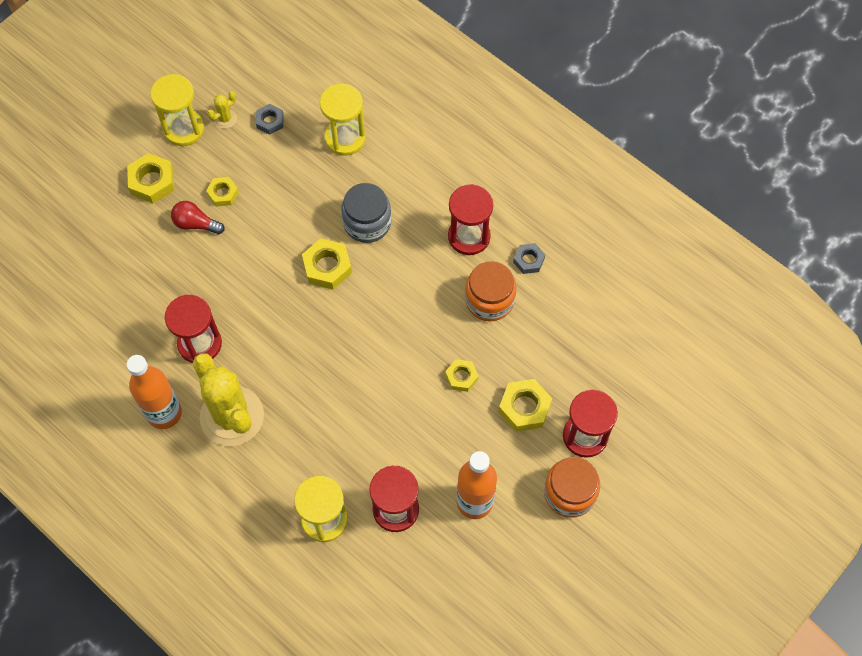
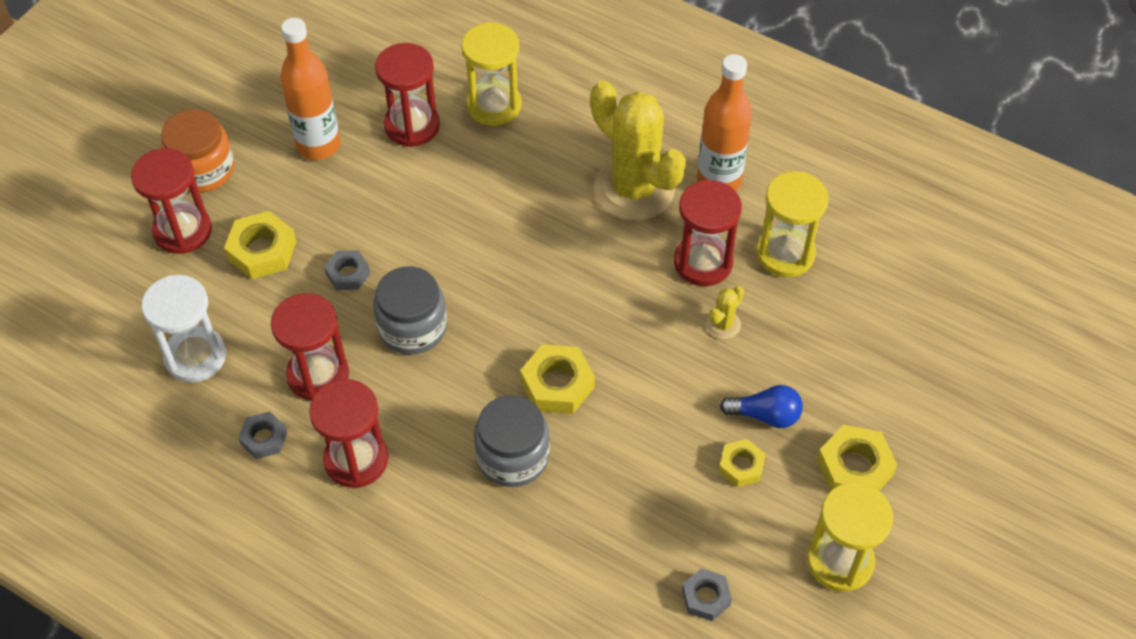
camera: 170 degrees right, 10 degrees down
(196, 224) = (765, 415): red light bulb -> blue light bulb
(225, 118) = (780, 590): yellow cactus -> yellow cactus (723, 325)
(345, 138) = (576, 588): yellow hourglass -> yellow hourglass (785, 254)
(419, 325) = (412, 327): none -> grey jar
(461, 377) = (348, 274): yellow nut -> grey nut
(489, 300) = (318, 375): orange jar -> red hourglass
(574, 327) = (195, 356): none -> white hourglass

